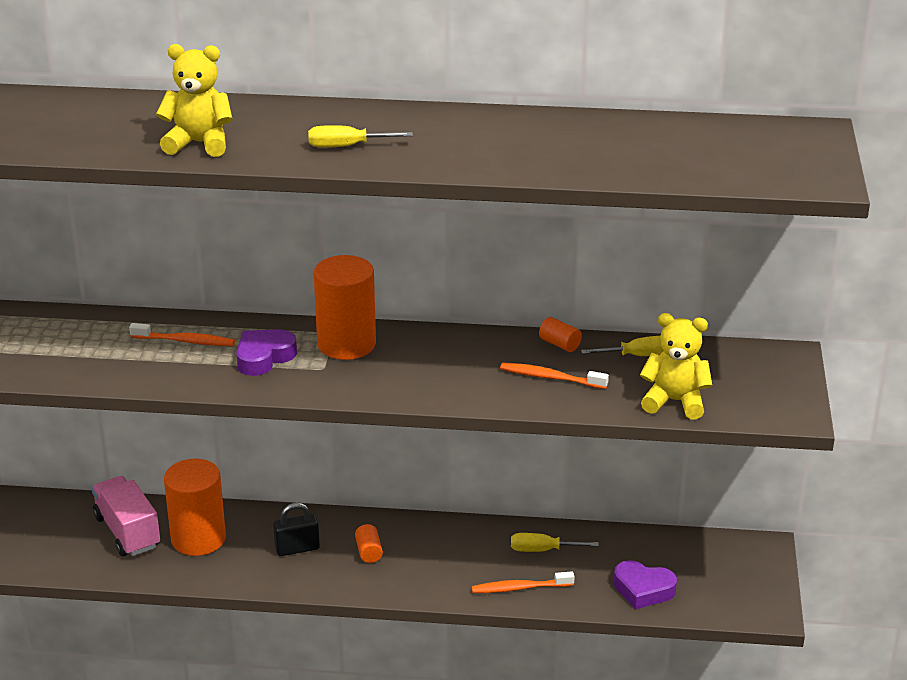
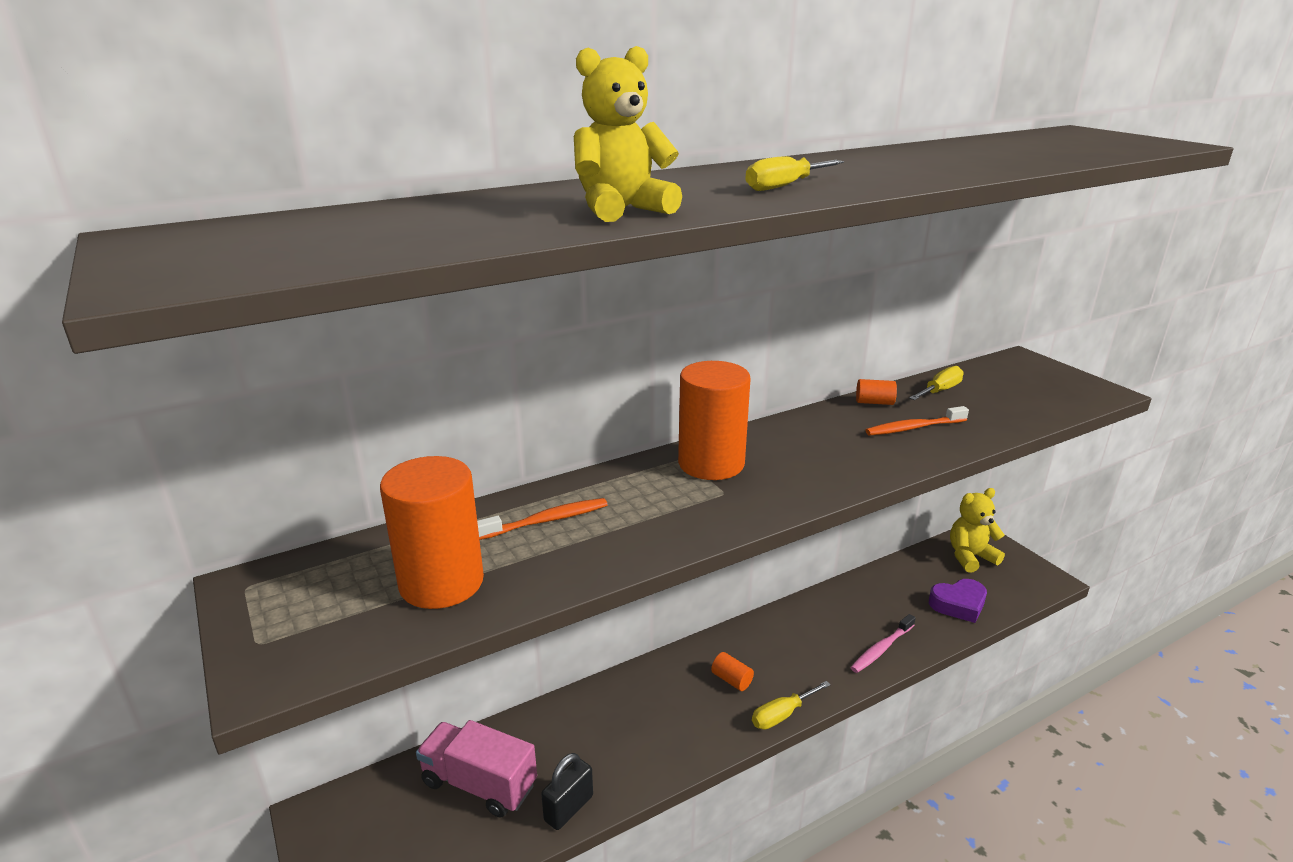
camera: 35 degrees left, 5 degrees down
(198, 539) = (563, 751): orange cylinder -> orange cylinder (441, 582)
(264, 357) = (652, 504): purple heart -> none
(297, 548) = (667, 710): black padlock -> black padlock (568, 808)
(520, 588) = (881, 649): orange toothbrush -> pink toothbrush
(542, 550) = (855, 608): yellow screwdriver -> yellow screwdriver (782, 715)
(675, 402) = (1023, 412): yellow teddy bear -> yellow teddy bear (970, 557)

